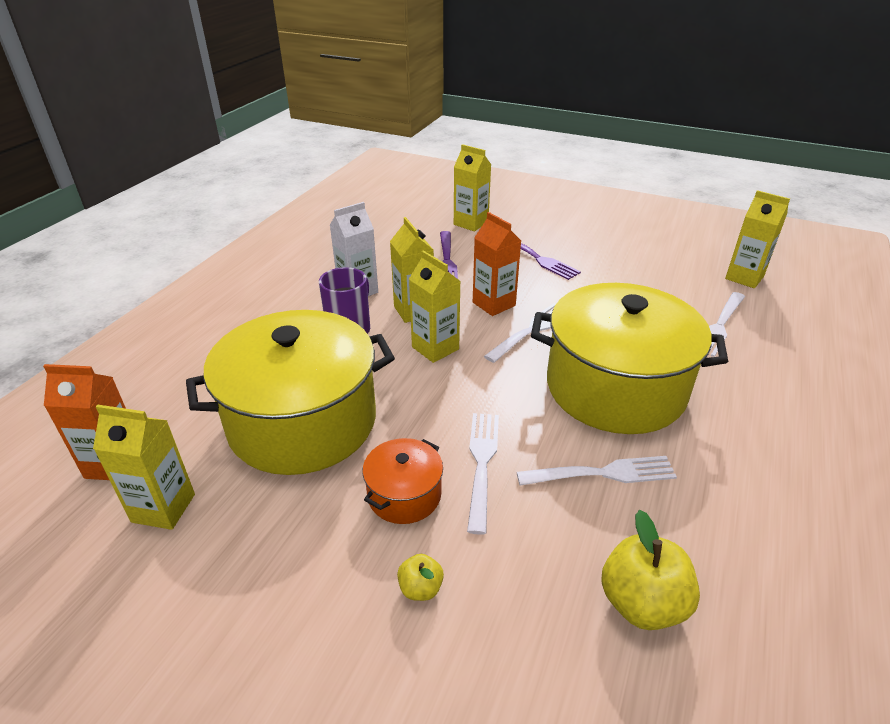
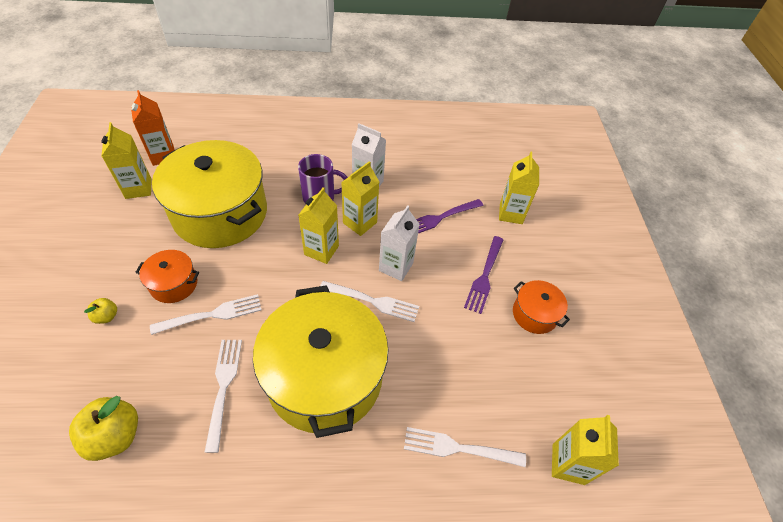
camera: 60 degrees right, 15 degrees up
(494, 304) = (396, 267): orange carton -> white carton
(594, 247) = (534, 314): none -> orange pot
(601, 474) = (223, 388): white fork -> white fork turned 150 degrees counterclockwise

